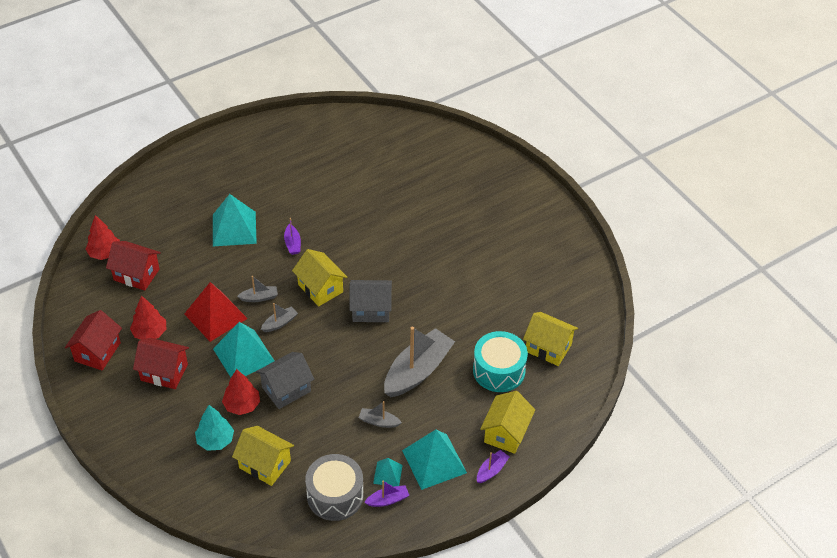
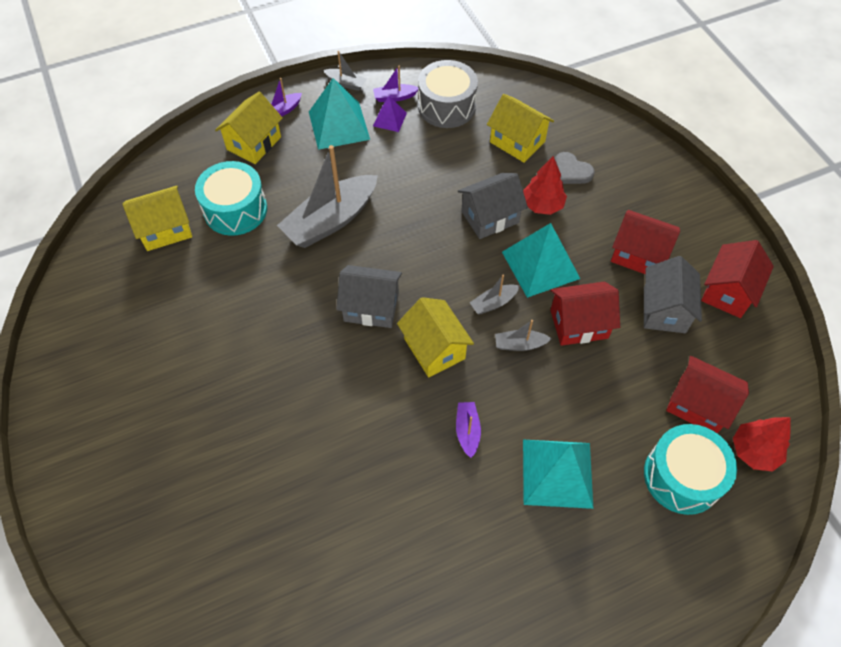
camera: 170 degrees left, 10 degrees up
(150, 333) = (664, 310): red tree -> grey house
(154, 235) = (682, 476): none -> turquoise drum
(215, 316) = (579, 324): red pyramid -> red house
(215, 440) = (571, 171): turquoise tree -> grey heart
(379, 422) = (388, 170): grey boat -> grey boat (346, 83)
(388, 474) = (389, 119): turquoise pyramid -> purple pyramid
(548, 348) = (165, 229): yellow house -> yellow house turned 60 degrees counterclockwise

